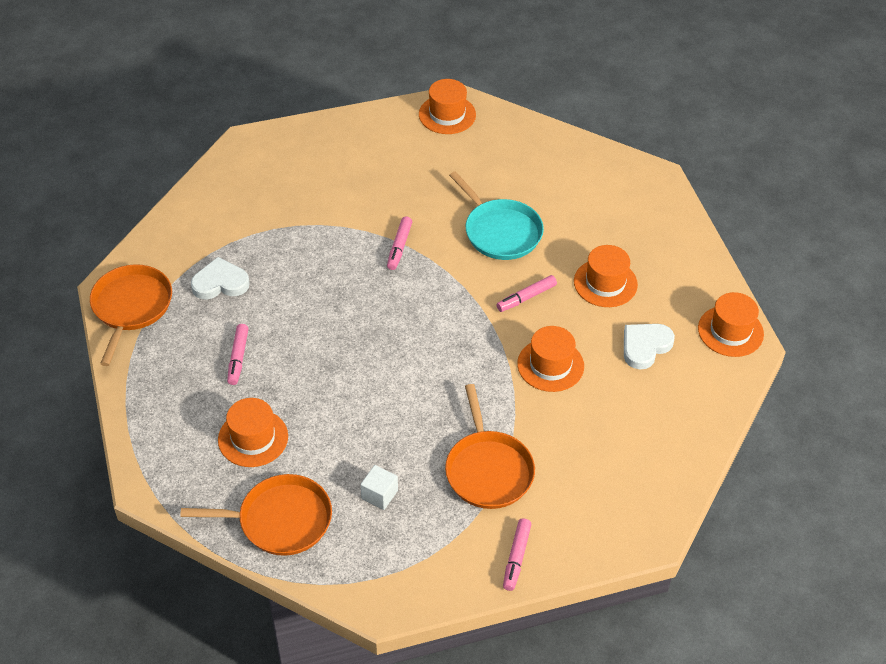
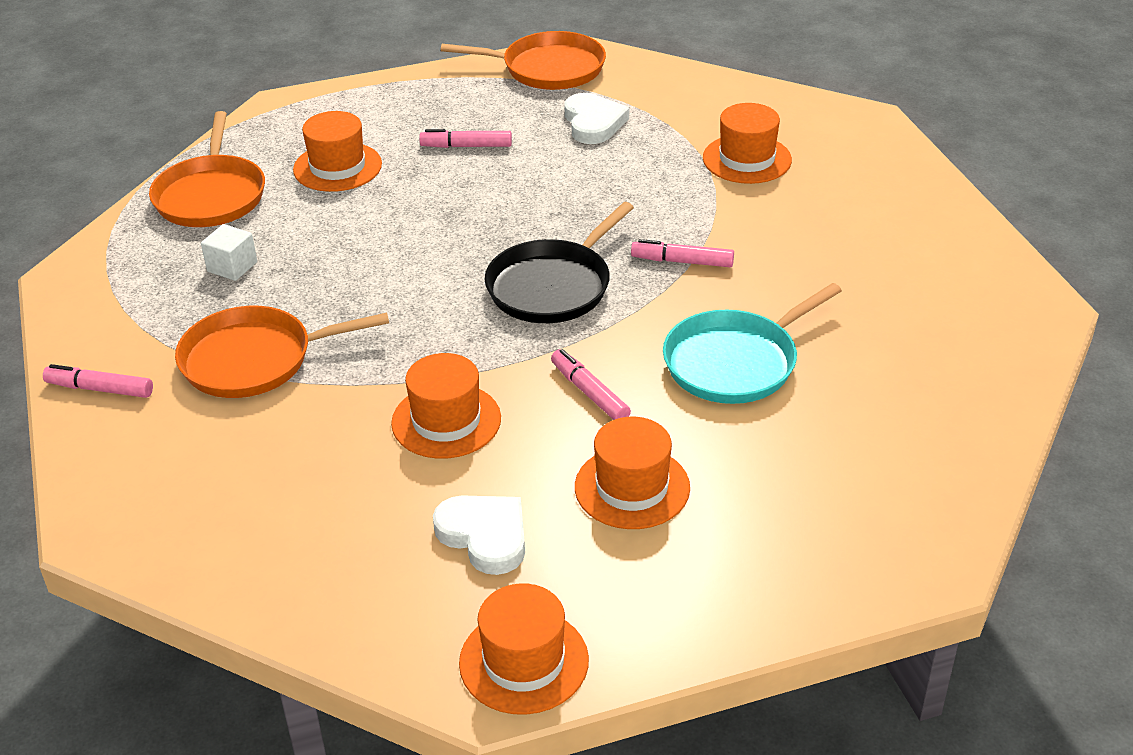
camera: 90 degrees right, 10 degrees down
(419, 311) = (553, 286): none -> black pan
(447, 114) = (1004, 296): orange hat -> orange hat (747, 159)

